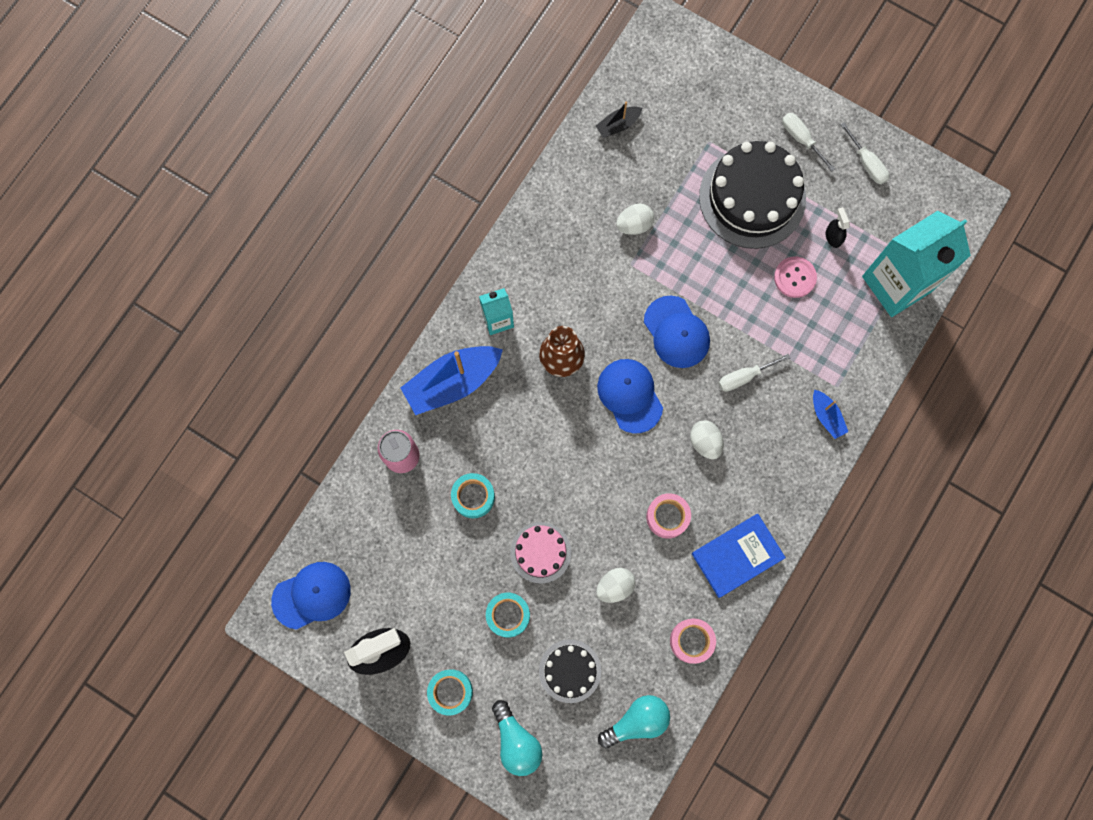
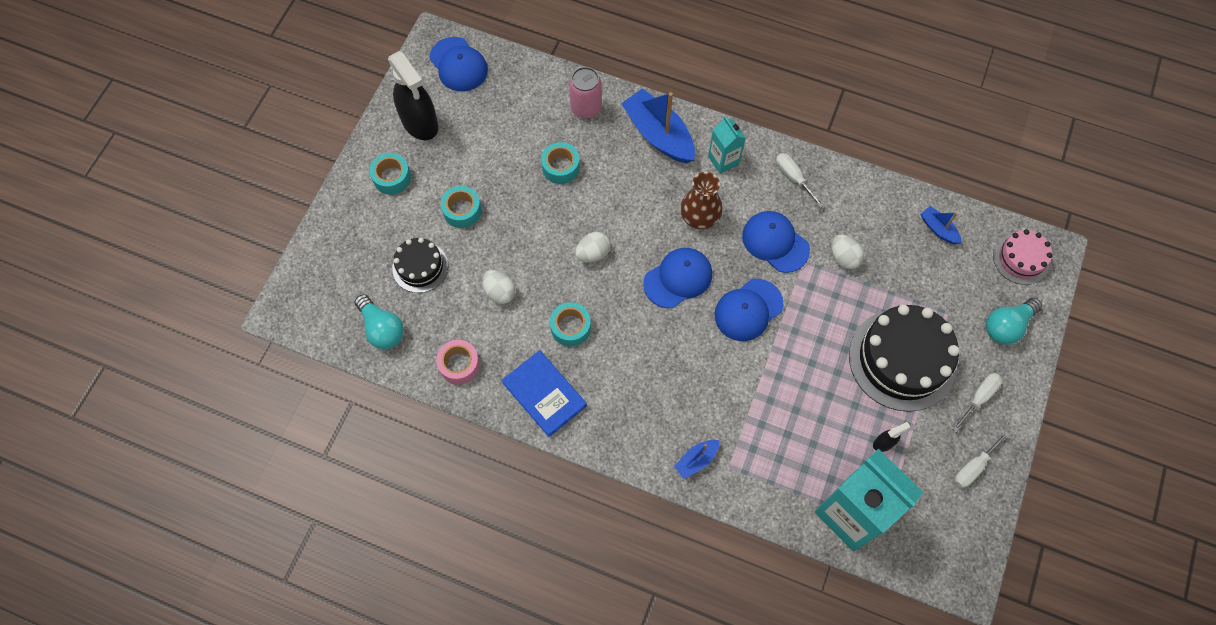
camera: 80 degrees right, 10 degrees down
(516, 741) = (355, 234): turquoise light bulb -> turquoise light bulb (1006, 326)
(540, 552) = (521, 227): pink cake -> pink cake (1021, 259)
(605, 288) = (775, 242): none -> blue cap
(618, 125) = (938, 229): black boat -> blue boat
(667, 517) = (570, 327): pink tape -> turquoise tape
(705, 442) = (647, 350): white egg -> white egg (593, 253)
(744, 377) = (719, 377): white screwdriver -> white screwdriver (793, 178)
(794, 277) = (831, 411): pink button -> none

